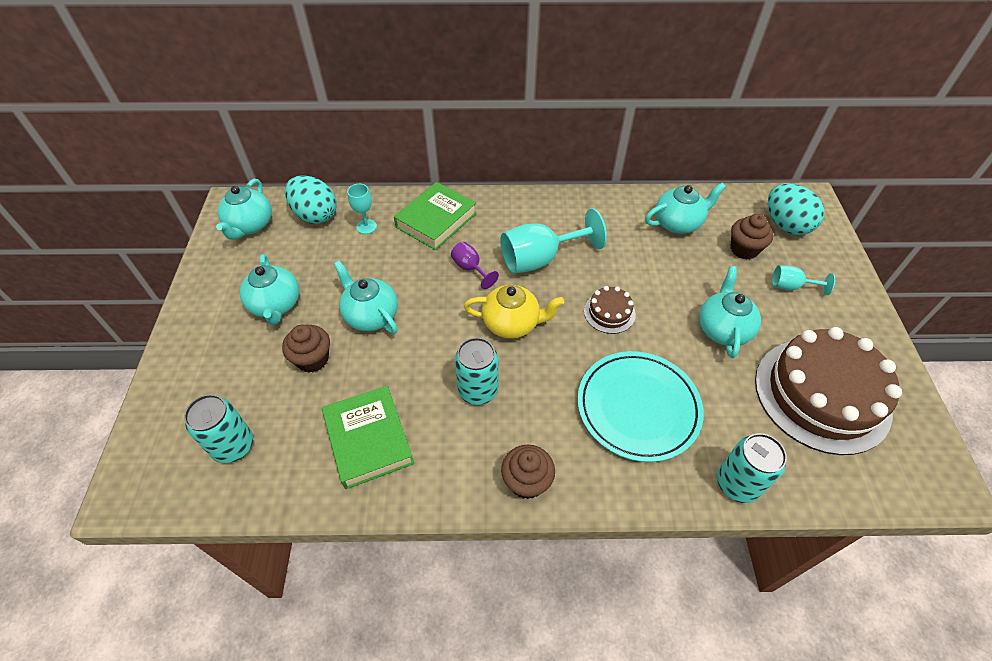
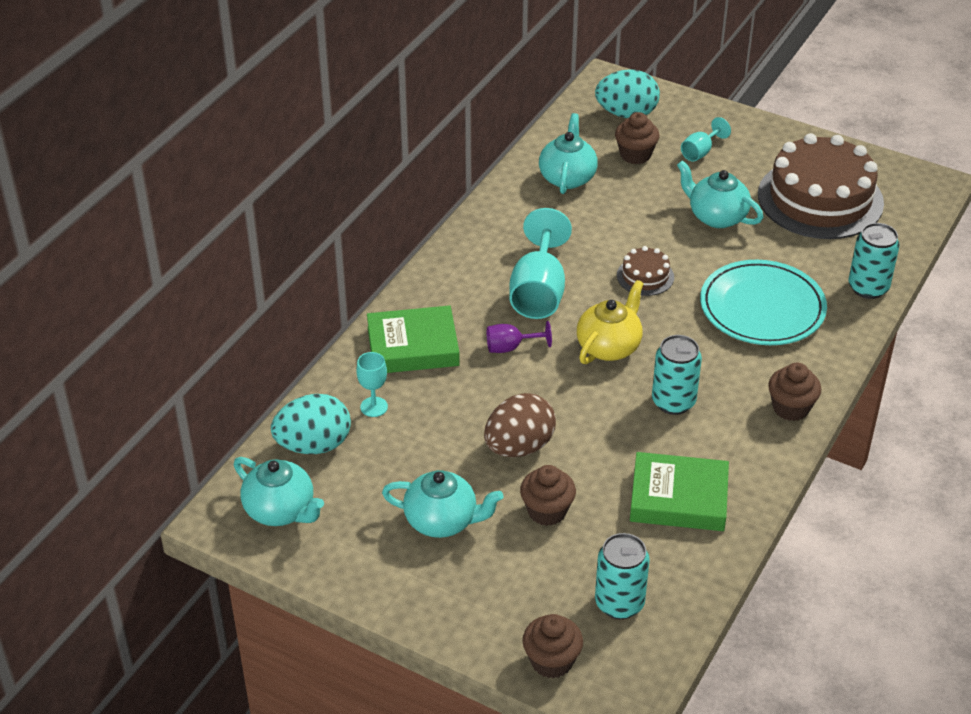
camera: 60 degrees left, 10 degrees down
(158, 426) = (551, 661): none -> brown cupcake
(371, 315) = (519, 447): turquoise teapot -> brown egg
(436, 220) = (413, 346): green book -> green book turned 75 degrees counterclockwise

